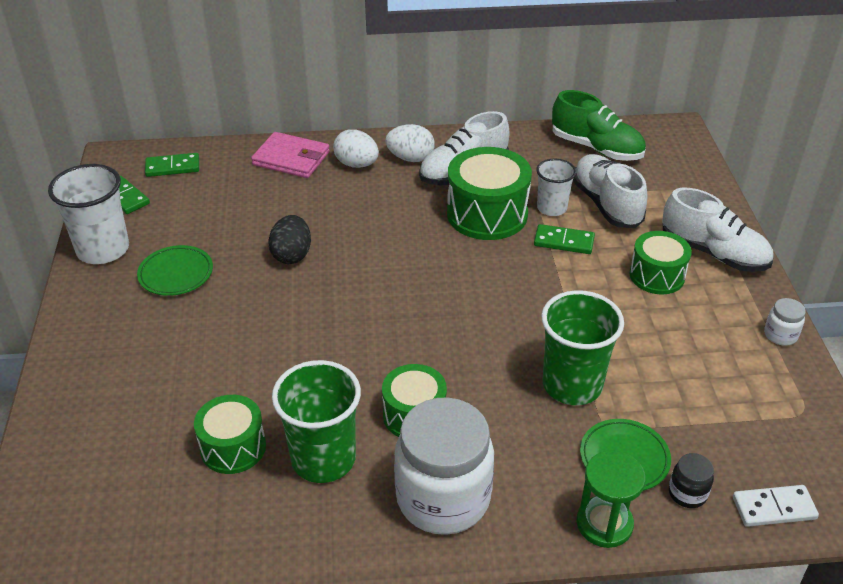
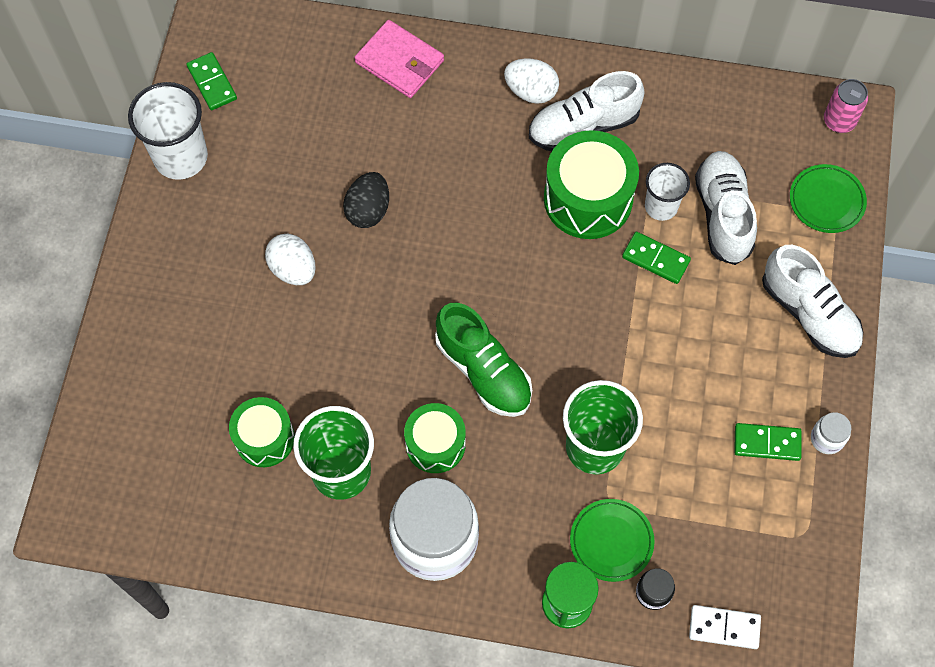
camera: 15 degrees right, 25 degrees up
(172, 167) = (269, 46): green domino -> green domino (767, 443)
(176, 274) = (248, 209): green plate -> green plate (826, 201)
(356, 164) = (469, 88): white egg -> white egg (293, 269)
(596, 148) = (747, 123): green shoe -> green shoe (483, 371)
(657, 275) = (735, 330): green drum -> none
(668, 135) = (839, 121): none -> pink can

